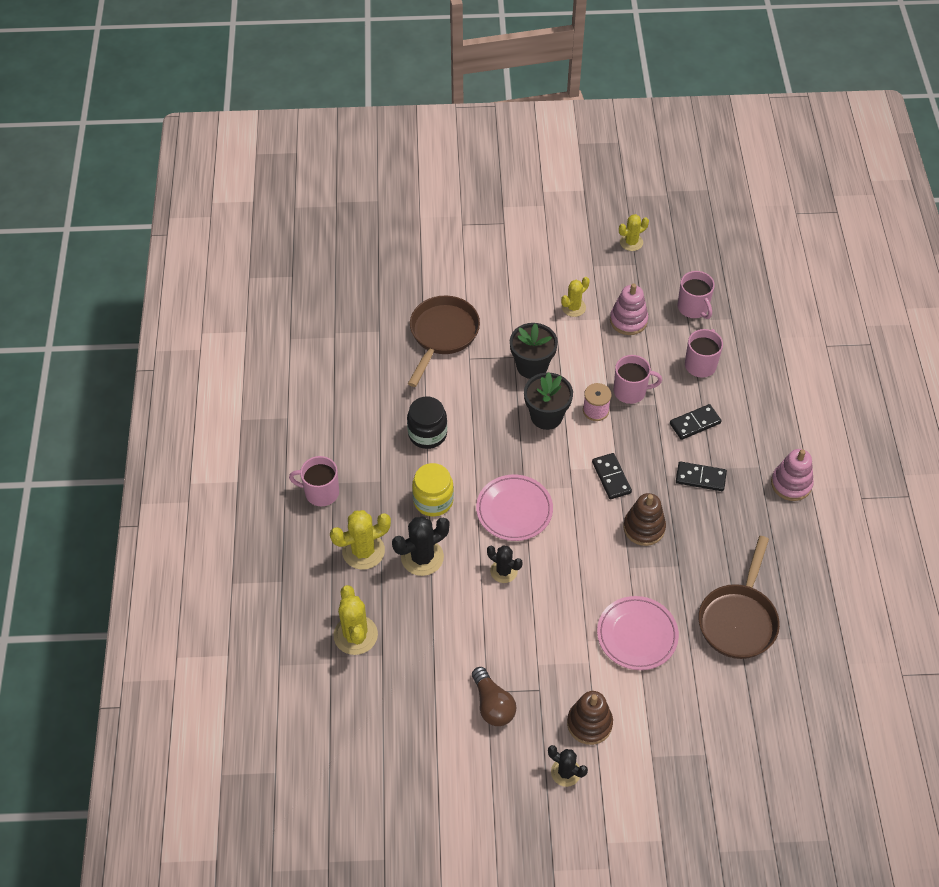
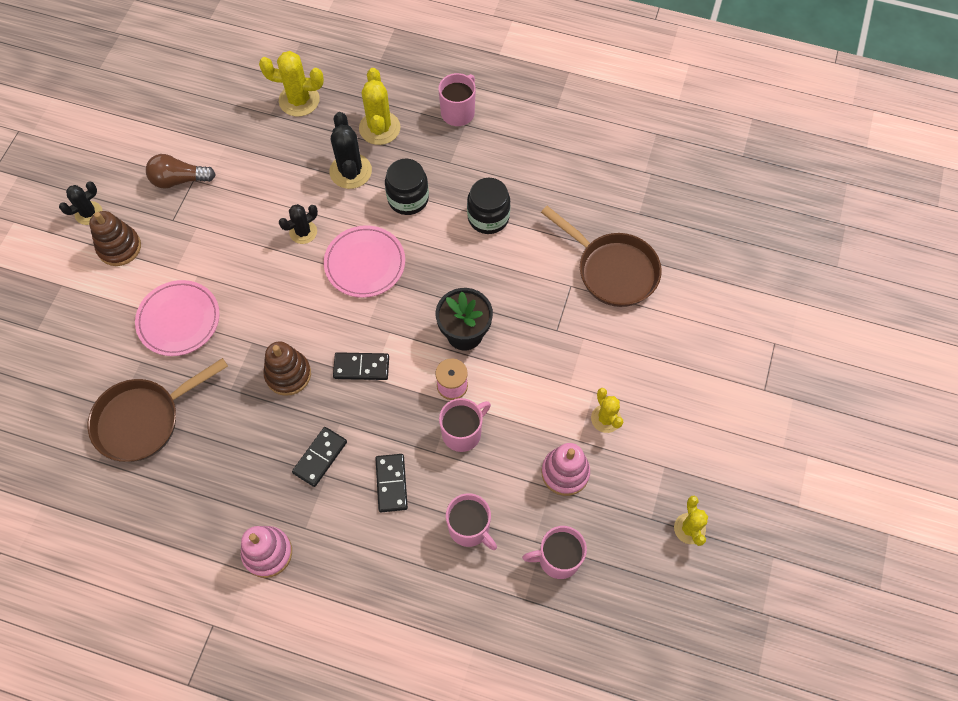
camera: 110 degrees right, 10 degrees up
(433, 500) = (408, 198): yellow jar -> black jar
(532, 366) = (537, 343): black flower pot -> none
(630, 391) = (462, 432): pink mug -> pink mug turned 150 degrees counterclockwise
(738, 619) = (144, 419): brown pan -> brown pan turned 75 degrees counterclockwise

